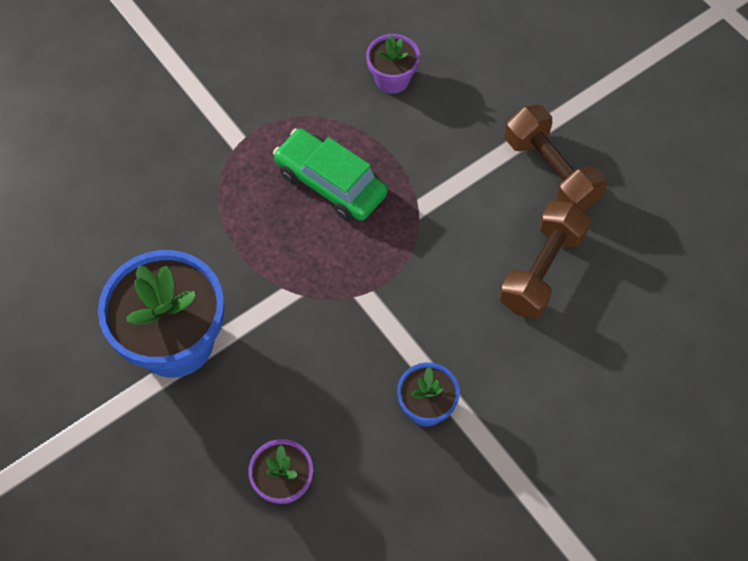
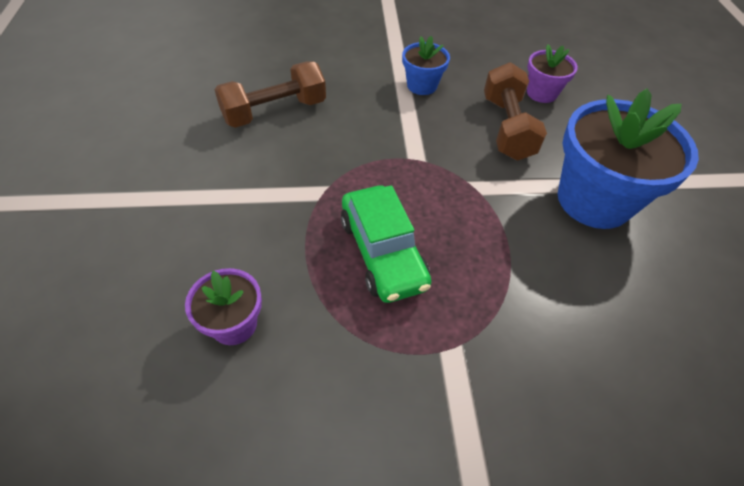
camera: 150 degrees left, 10 degrees down
(550, 172) = (193, 163): brown dumbbell -> brown dumbbell (507, 128)

